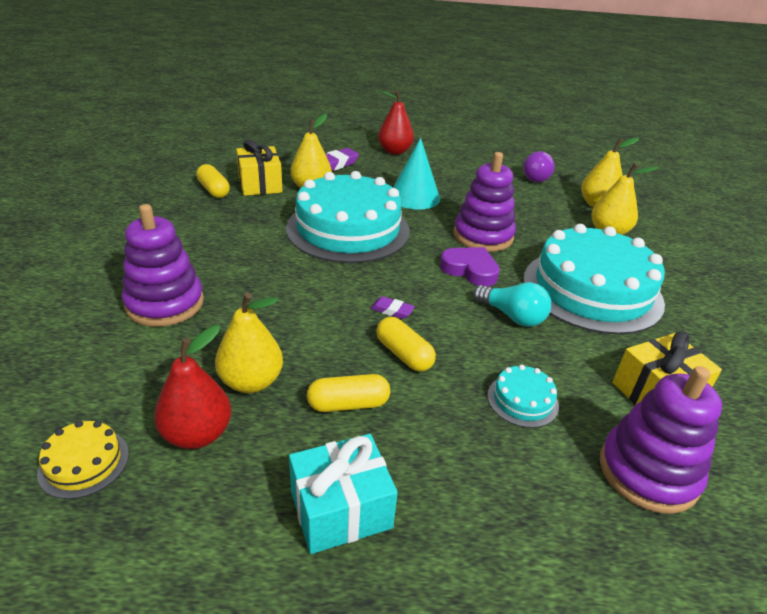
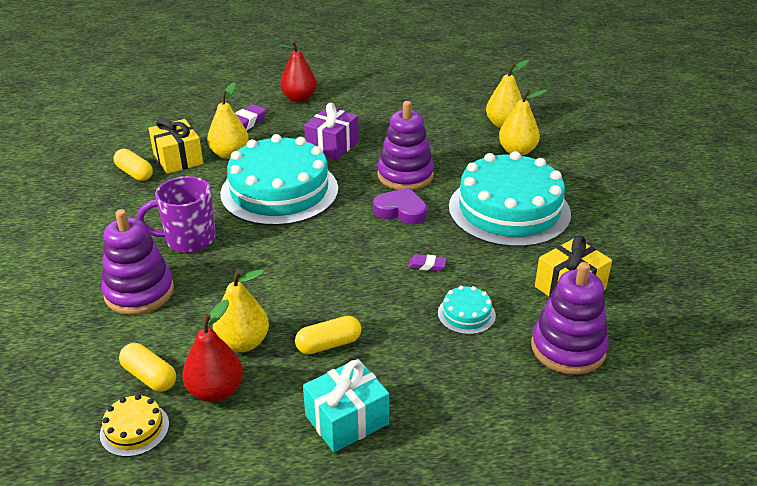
camera: 10 degrees left, 0 degrees up
(238, 260) = (188, 240): none -> purple mug
(392, 310) = (342, 261): purple eraser -> purple eraser (427, 265)
(404, 354) = (362, 296): yellow capsule -> yellow capsule (149, 376)
(414, 197) = (332, 146): turquoise cone -> purple gift
(512, 316) = (446, 246): turquoise light bulb -> none
(534, 177) = (441, 104): purple light bulb -> none

